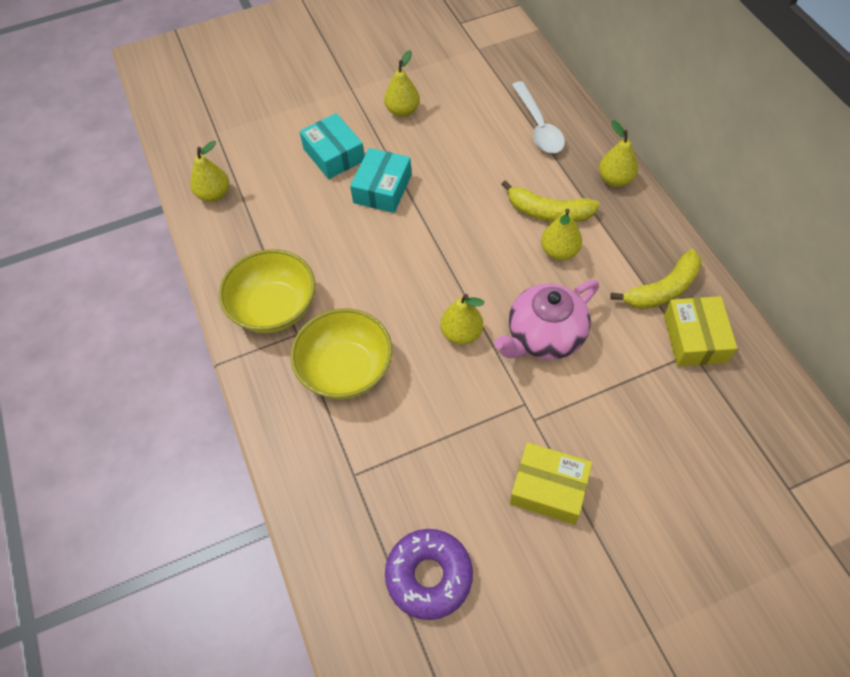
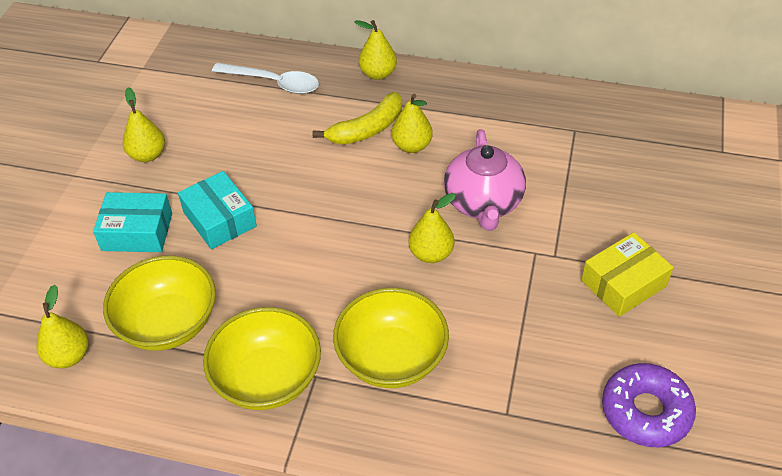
camera: 55 degrees left, 10 degrees down
(276, 224) = (168, 323): none -> yellow bowl
(662, 289) = (505, 111): yellow banana -> none
(694, 338) = (563, 121): yellow box -> none

